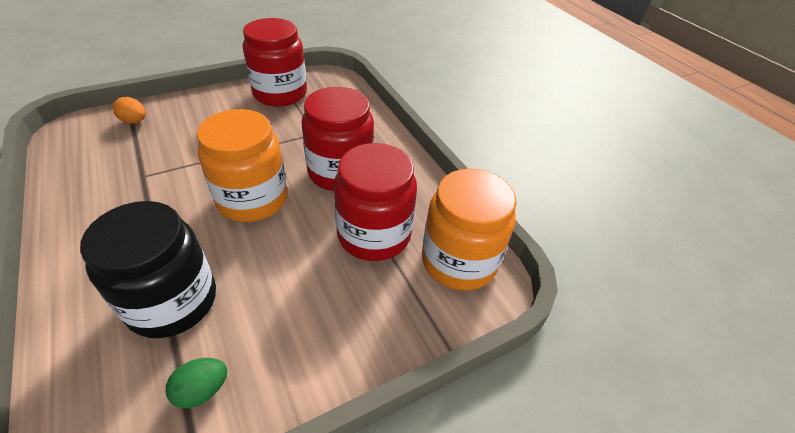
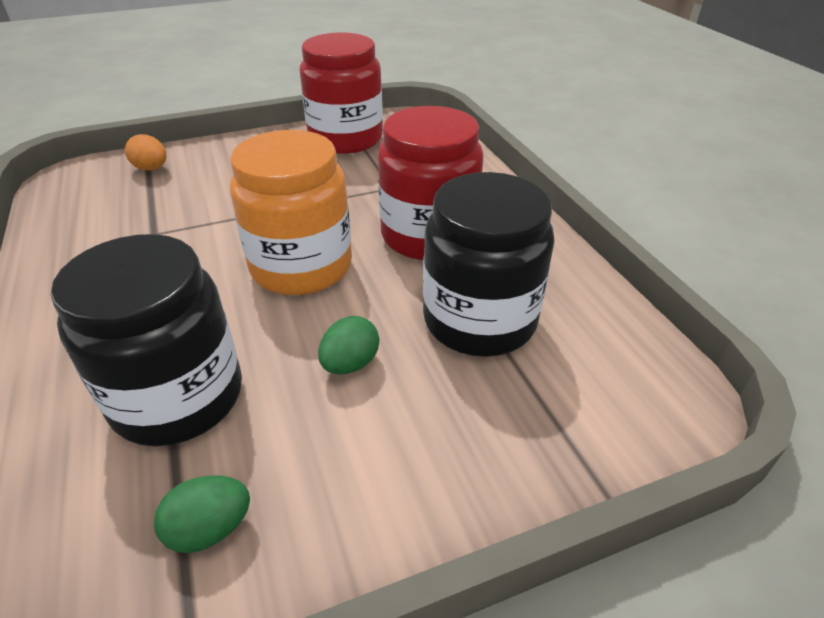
camera: 10 degrees right, 5 degrees down
(289, 270) = (350, 364): none -> green egg
(374, 234) = (479, 320): red jar -> black jar
(459, 261) = (616, 364): orange jar -> none

